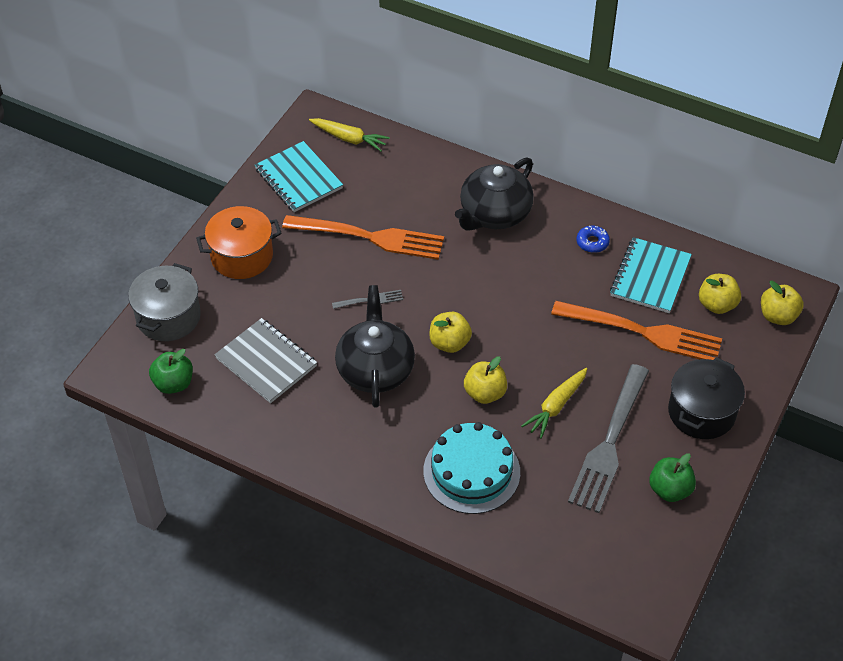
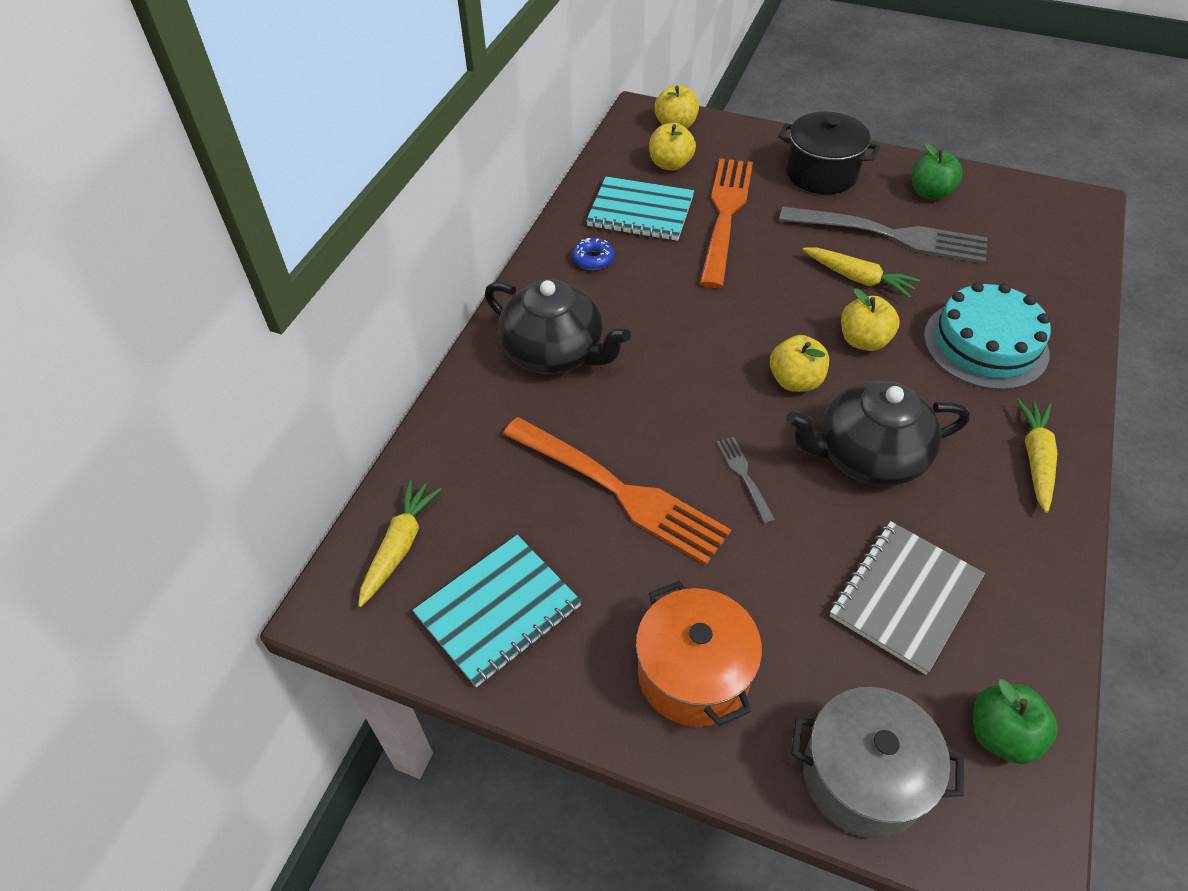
camera: 95 degrees left, 0 degrees up
(356, 466) = (1035, 459): none -> yellow carrot
(370, 237) = (619, 491): orange fork -> orange fork turned 120 degrees clockwise

